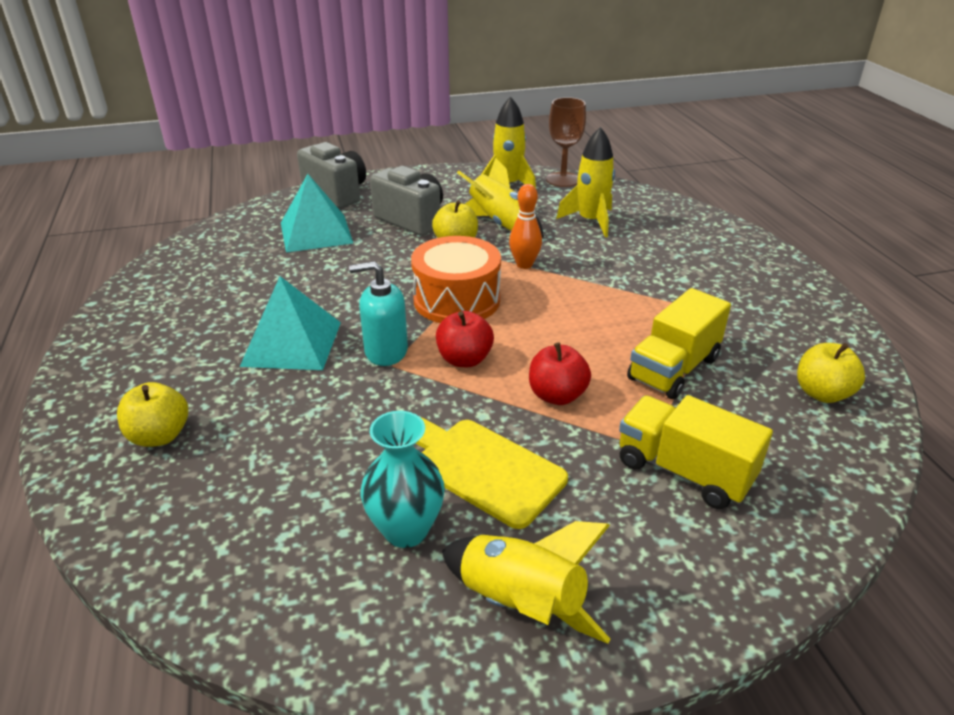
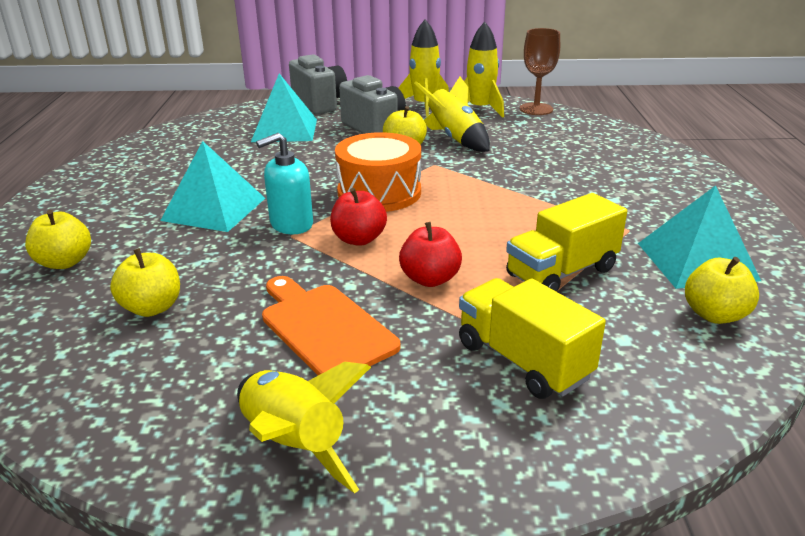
camera: 15 degrees right, 5 degrees down
(292, 476) = (152, 308): none -> yellow apple
(385, 351) = (291, 224): turquoise soap dispenser -> turquoise soap dispenser turned 45 degrees counterclockwise
(406, 530) = (224, 365): turquoise vase -> none
(483, 468) = (325, 327): yellow cutting board -> orange cutting board
(524, 264) = (459, 172): orange bowling pin -> none
(590, 221) = (545, 144): yellow rocket -> yellow rocket (424, 105)
(783, 338) = (696, 261): none -> turquoise pyramid

